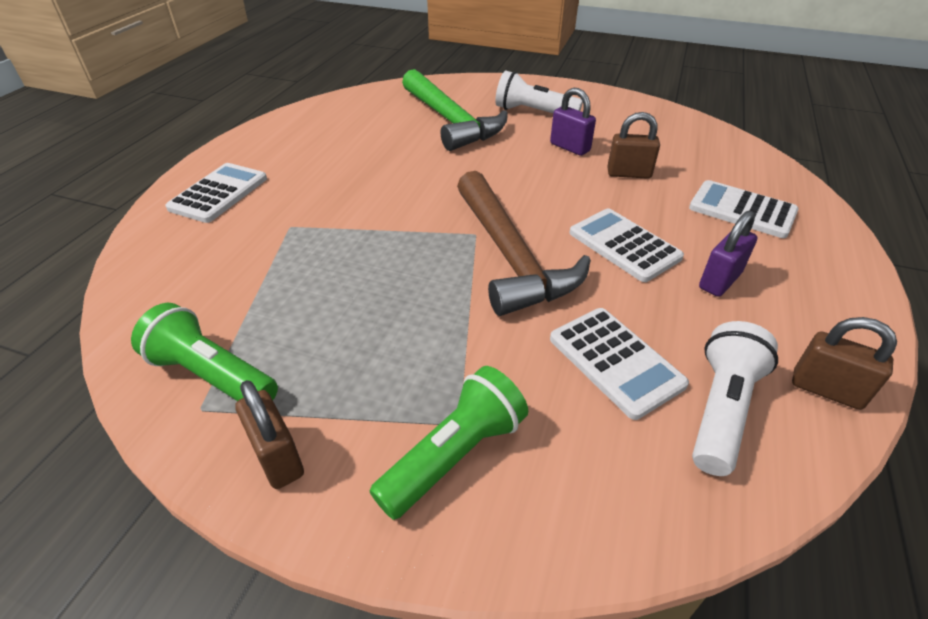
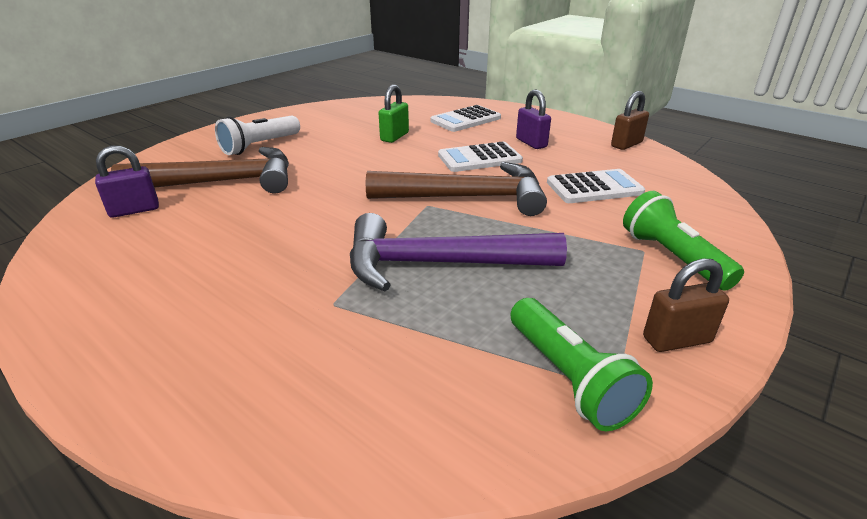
camera: 70 degrees left, 10 degrees down
(212, 375) = (568, 378): green flashlight -> green flashlight turned 75 degrees counterclockwise
(219, 193) = (195, 360): white calculator -> none
(365, 266) = (439, 264): none -> purple hammer
(450, 121) = (221, 182): green hammer -> brown hammer
(570, 147) = (335, 146): purple padlock -> purple padlock (134, 210)
(628, 174) = (394, 137): brown padlock -> green padlock
(721, 409) = (638, 170): white flashlight -> none

